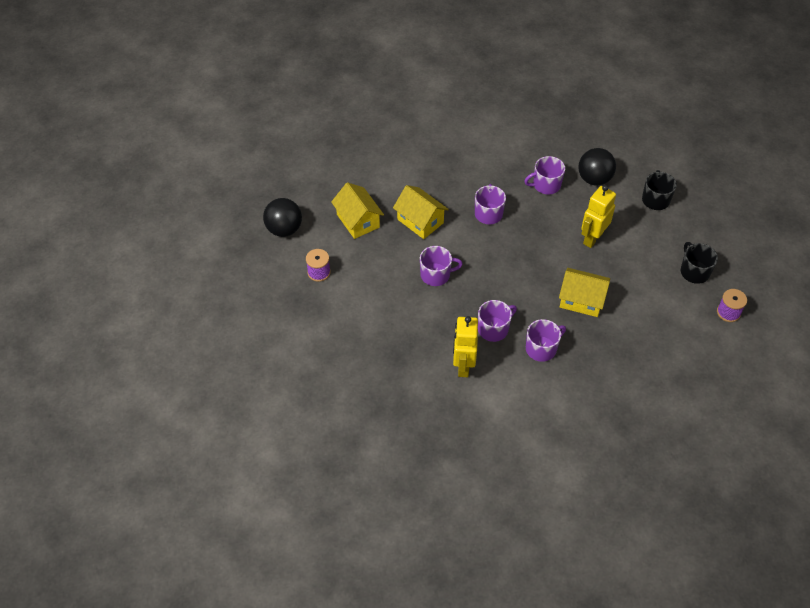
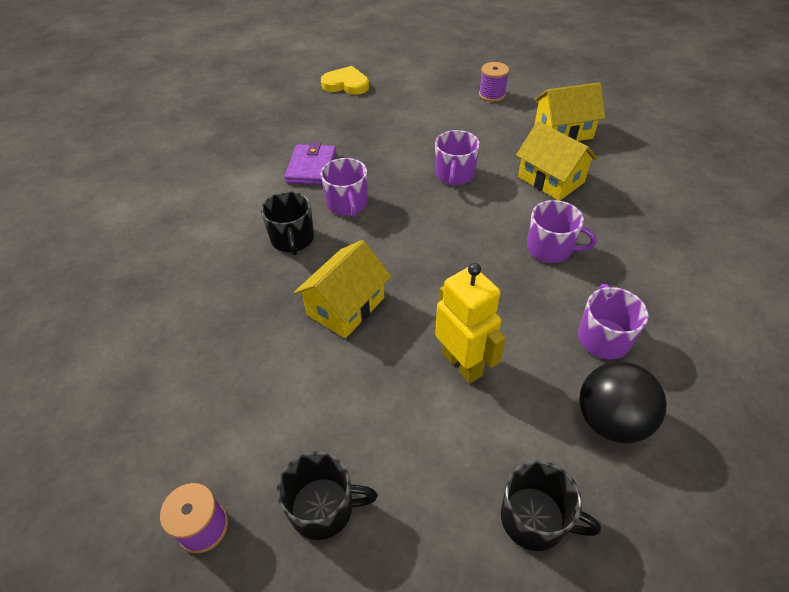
camera: 110 degrees right, 5 degrees down
(284, 229) = (562, 82): black ball -> none
(333, 384) = (346, 84): none -> yellow heart
(420, 221) = (550, 180): yellow house -> yellow house turned 75 degrees clockwise
(463, 366) = (311, 168): yellow robot -> purple wallet
(541, 348) = (292, 239): purple mug -> black mug

